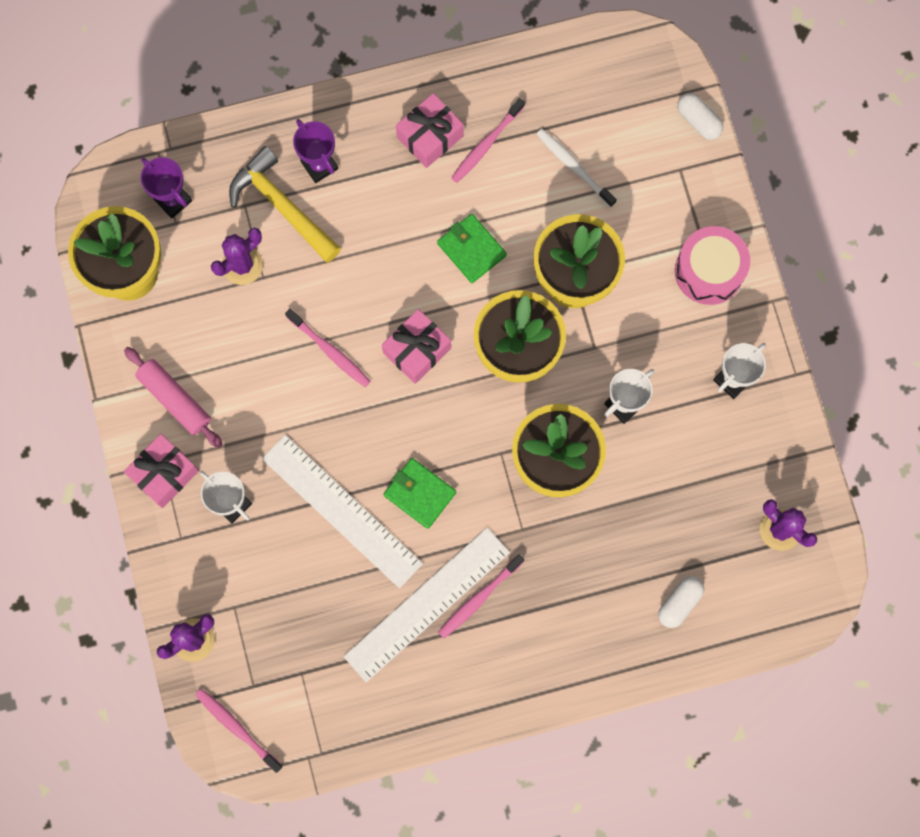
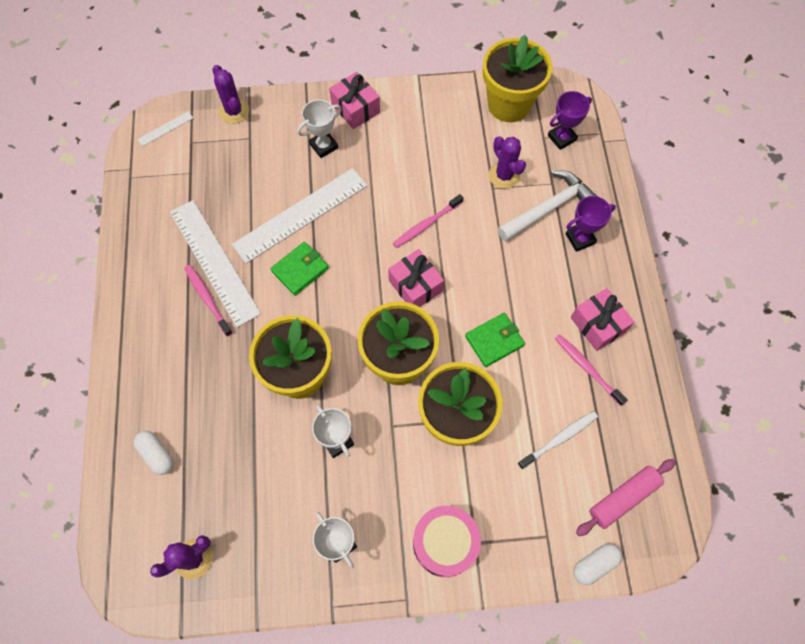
camera: 100 degrees right, 10 degrees down
(175, 399) = (408, 121): pink rolling pin -> pink rolling pin (623, 498)
(236, 728) = (165, 129): pink toothbrush -> white ruler
(282, 206) = (548, 208): yellow hammer -> white hammer

